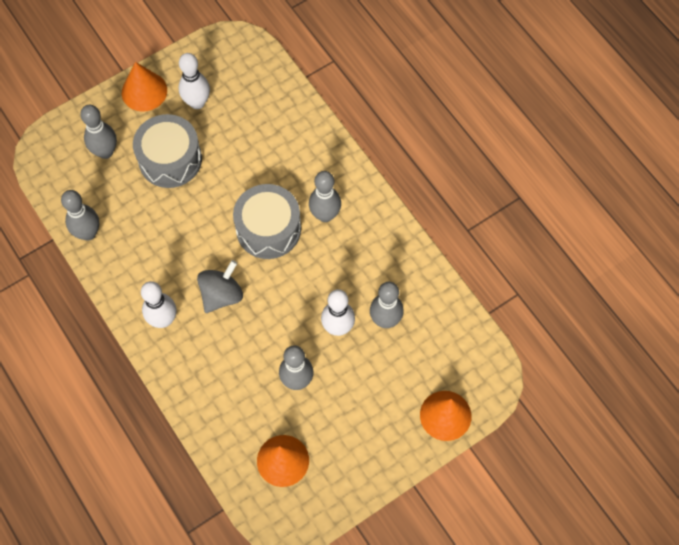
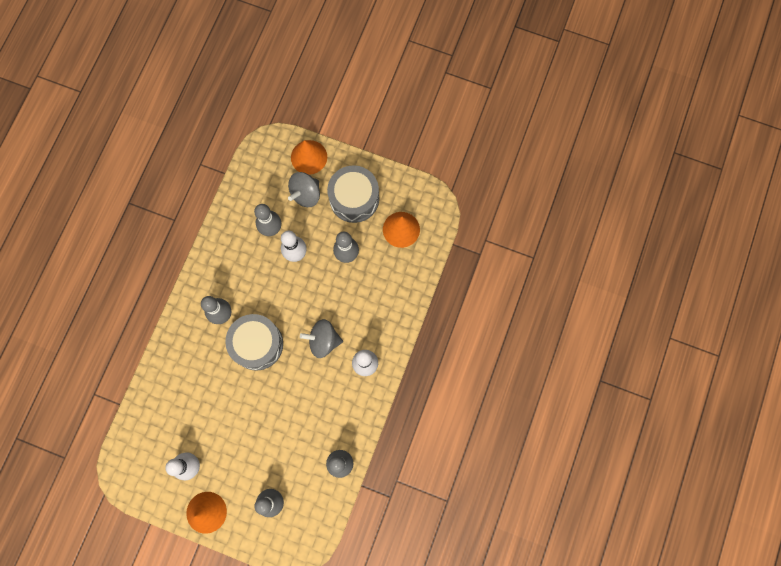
camera: 125 degrees left, 10 degrees up
(170, 159) = (249, 450): grey drum -> grey drum (354, 198)
(401, 382) = (306, 194): none -> grey spinning top

